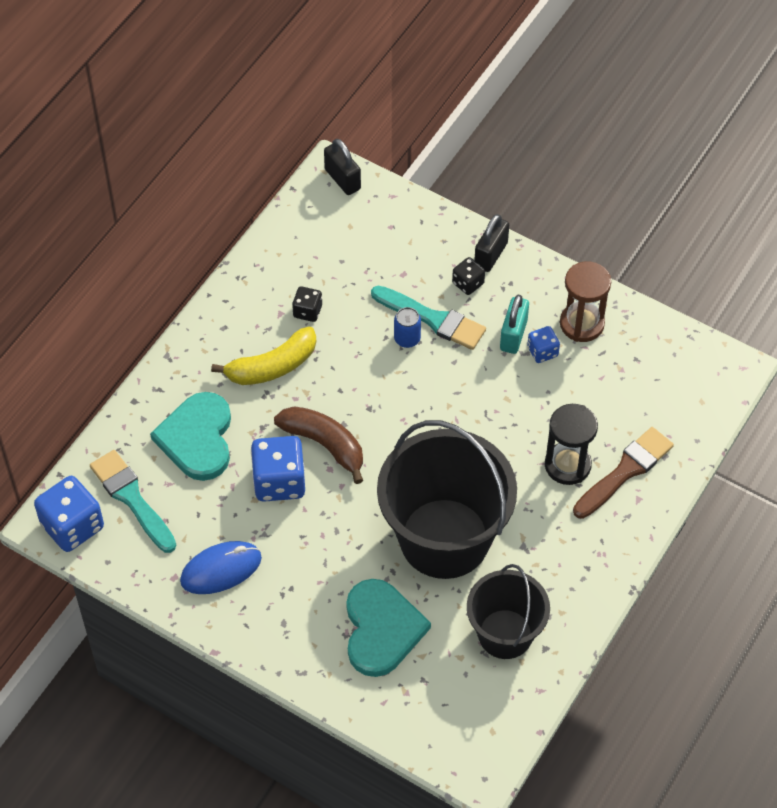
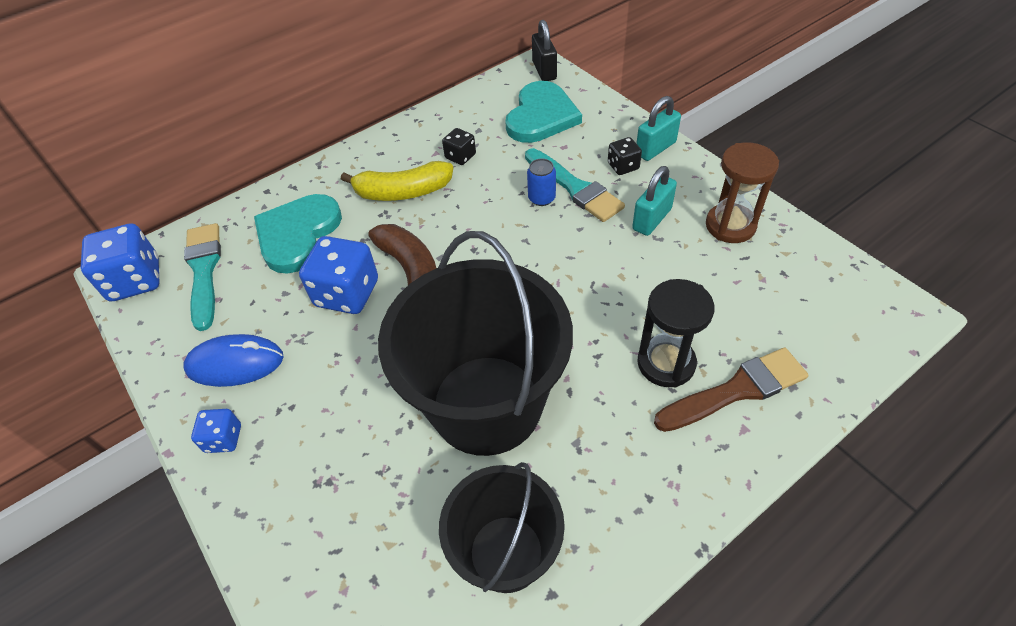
camera: 25 degrees right, 5 degrees down
(381, 629) = (359, 491): turquoise heart -> turquoise heart (541, 116)
(490, 255) = (655, 148): black padlock -> turquoise padlock
(542, 352) = (677, 241): blue dice -> blue dice (223, 439)

